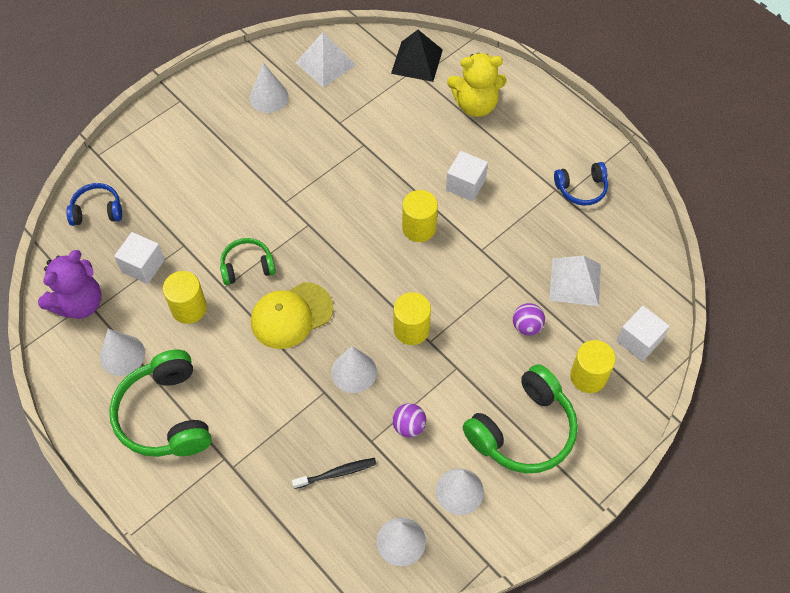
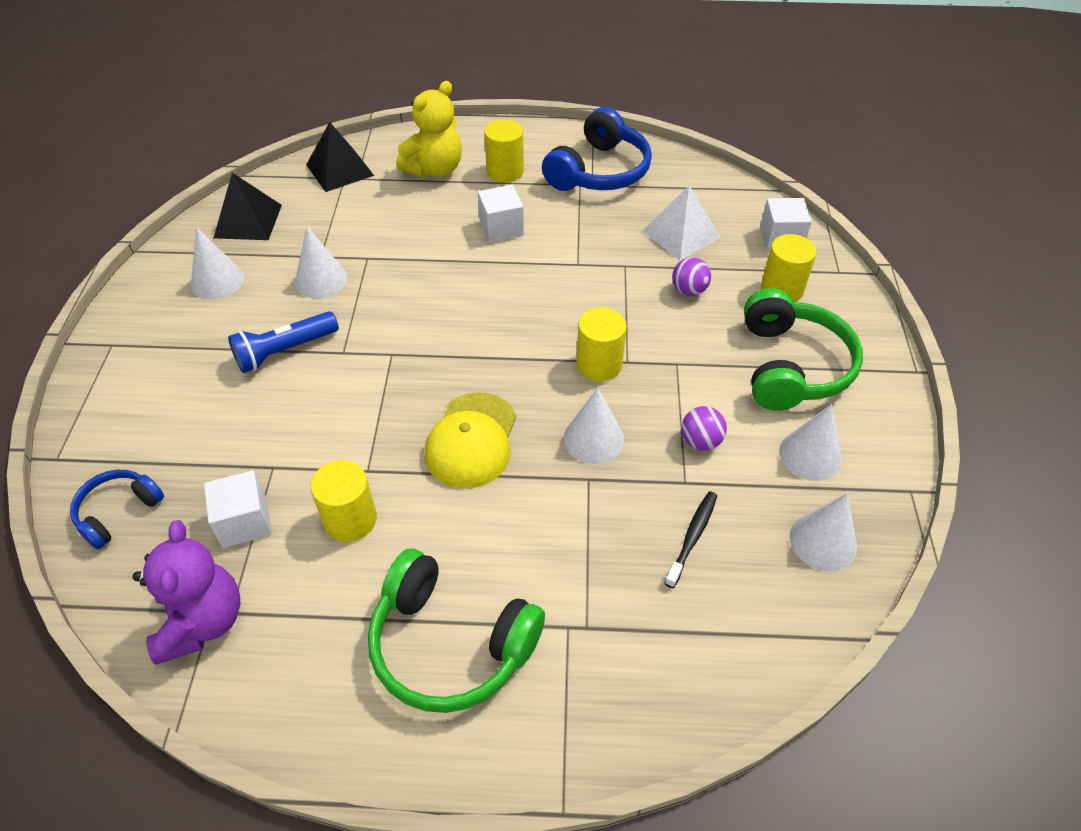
camera: 45 degrees left, 10 degrees down
(122, 355) = (323, 629): white cone -> white cone (321, 280)
(247, 266) = (371, 433): green headphones -> none
(257, 176) = (285, 351): none -> blue flashlight
(325, 63) = (248, 221): white pyramid -> black pyramid
(419, 228) = (502, 285): yellow cylinder -> yellow cylinder (505, 171)
(581, 189) = (599, 171): blue headphones -> blue headphones, size x1.79

